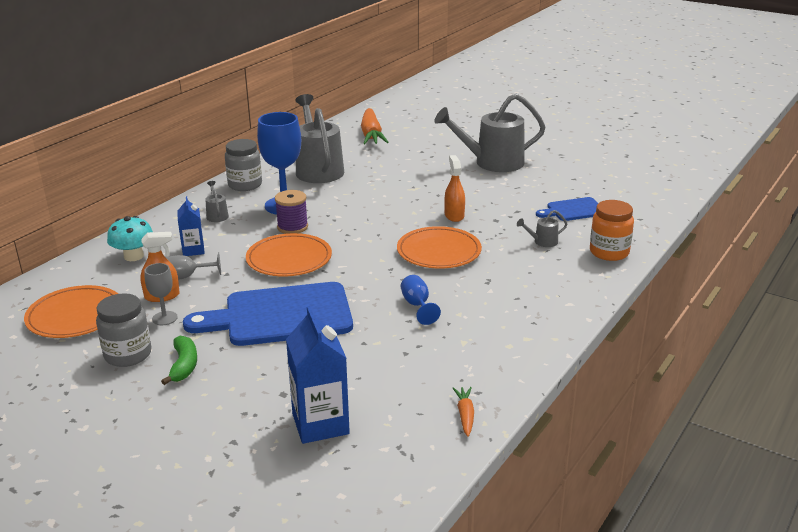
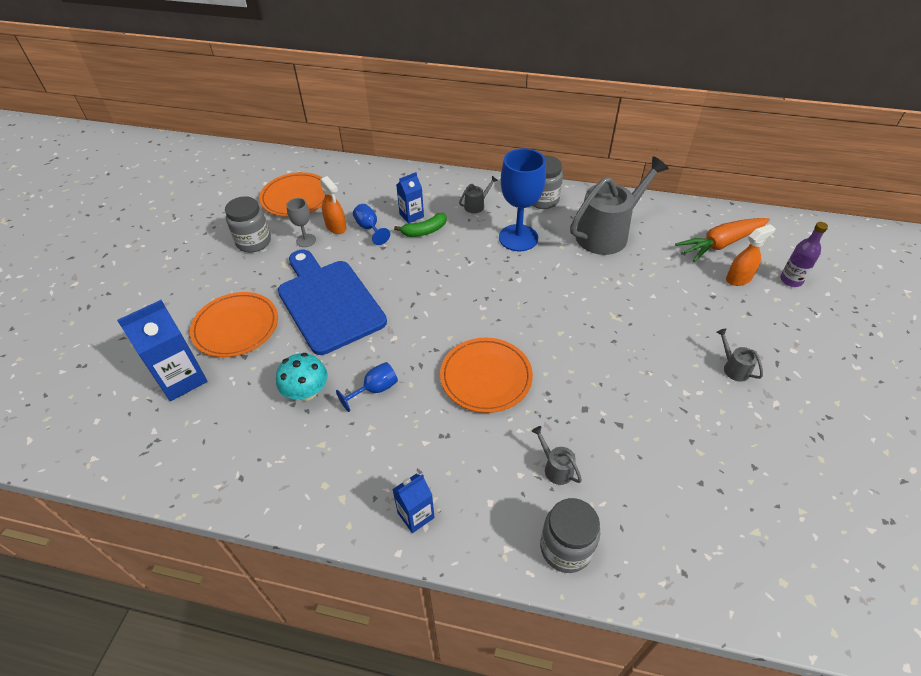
camera: 70 degrees right, 20 degrees up
(133, 256) = (388, 189): turquoise mushroom -> turquoise mushroom (306, 392)
(184, 365) = (245, 275): green banana -> green banana (424, 231)
(187, 276) = (369, 228): grey goblet -> blue goblet
(289, 259) = (422, 275): orange plate -> orange plate (236, 327)
(292, 227) = (480, 257): purple spool -> none
(428, 125) = (791, 280): none -> purple bottle
(454, 215) = (573, 368): orange spray bottle -> orange spray bottle (738, 278)
(465, 415) = (204, 476): orange carrot -> none
(492, 163) = (733, 368): grey watering can -> grey watering can, size x0.41
(558, 306) = (416, 515): none -> blue carton
(573, 210) = (659, 484): blue cutting board -> none
(609, 252) = (565, 548): orange jar -> grey jar

